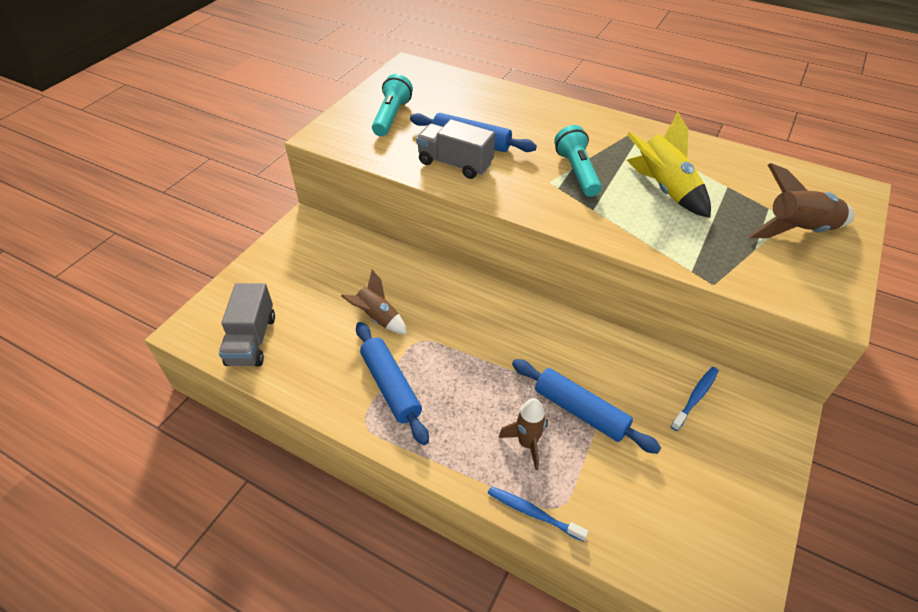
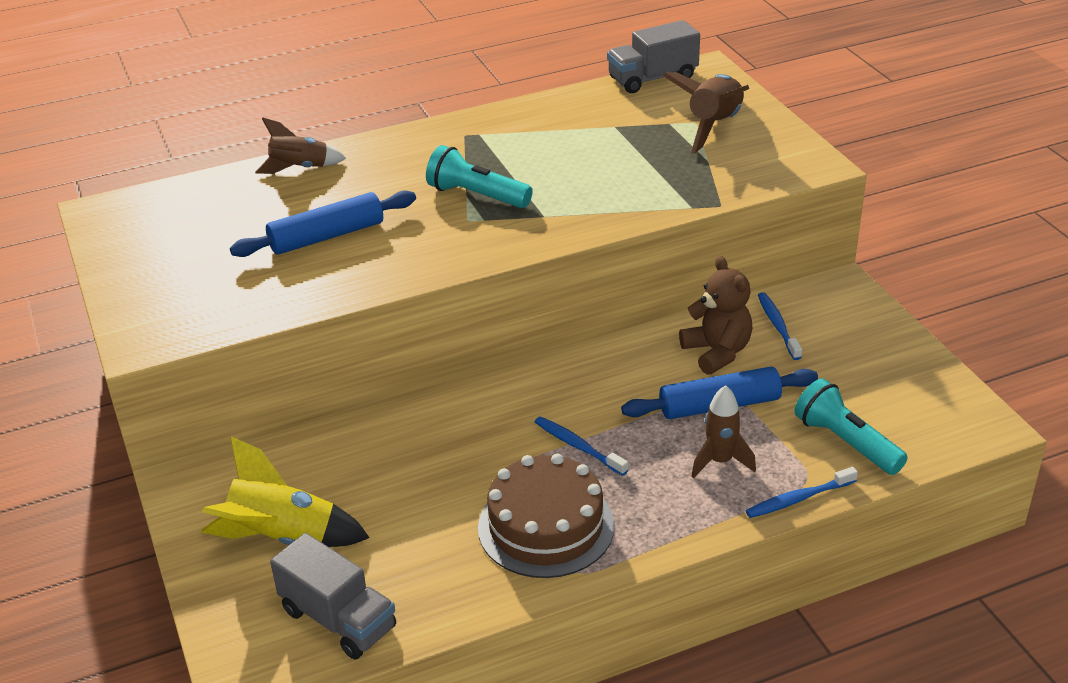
camera: 50 degrees left, 10 degrees down
(378, 318) = (433, 490): brown rocket -> brown rocket (299, 168)
(391, 386) = (546, 526): blue rolling pin -> brown cake
(392, 116) = (189, 270): turquoise flashlight -> turquoise flashlight (845, 442)
(455, 164) = (349, 265): grey truck -> grey truck (652, 78)
(472, 360) = (578, 446): none -> blue toothbrush
(630, 379) = (717, 352): none -> brown teddy bear
(664, 189) = (572, 161): yellow rocket -> yellow rocket (283, 538)

